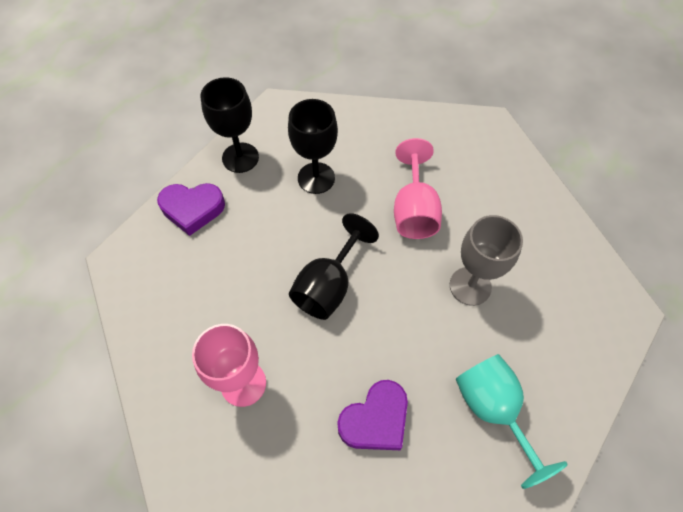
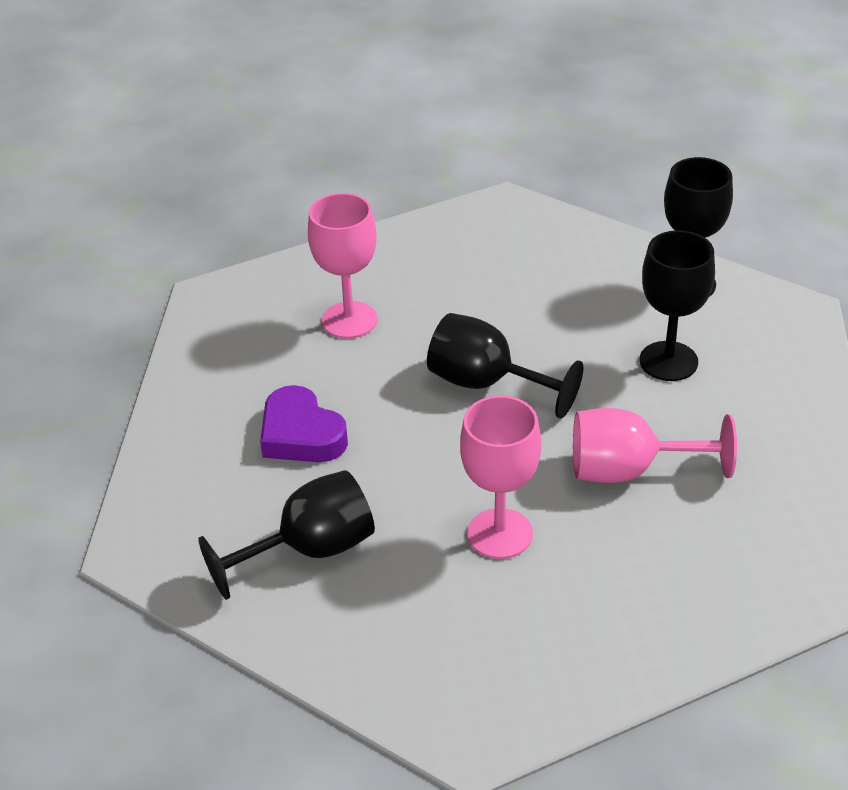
camera: 90 degrees right, 20 degrees down
(192, 209) = (590, 252): purple heart -> none
(470, 286) = (500, 534): grey goblet -> pink goblet
(493, 409) = (310, 550): turquoise goblet -> black goblet

